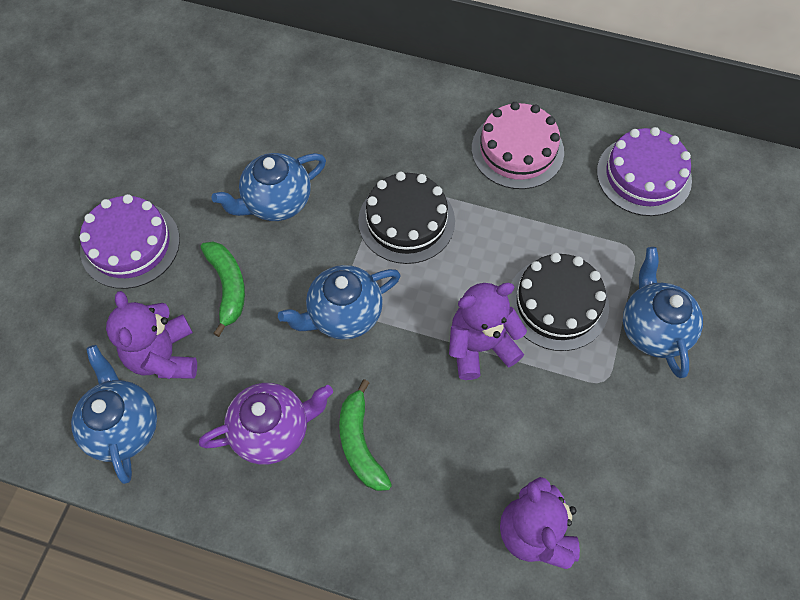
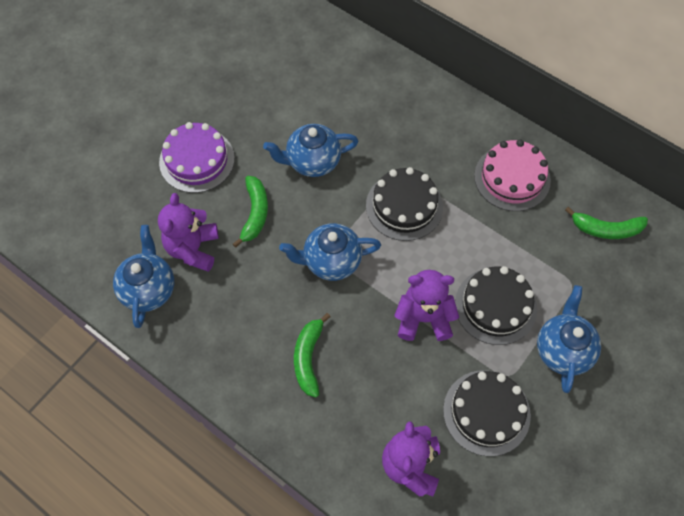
camera: 20 degrees right, 0 degrees up
(273, 430) = (250, 327): purple teapot -> none
(597, 433) = (486, 412): none -> black cake
(643, 175) = (606, 229): purple cake -> green banana

